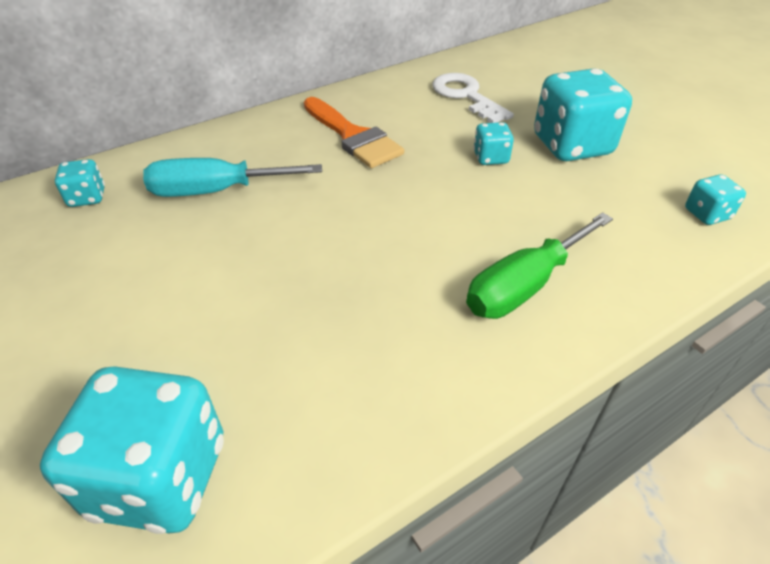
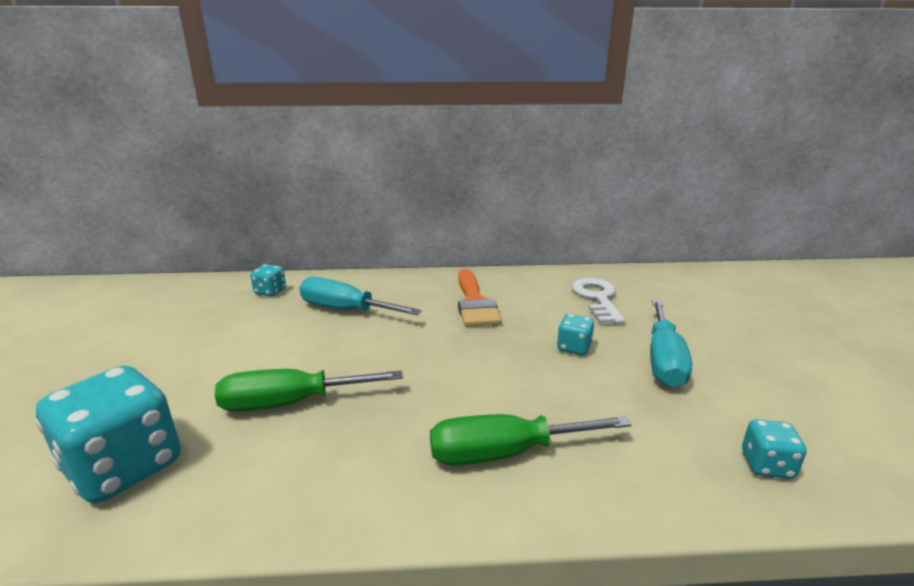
camera: 30 degrees right, 20 degrees down
(273, 324) = (290, 403): none -> green screwdriver
(571, 146) = (663, 360): turquoise dice -> turquoise screwdriver

